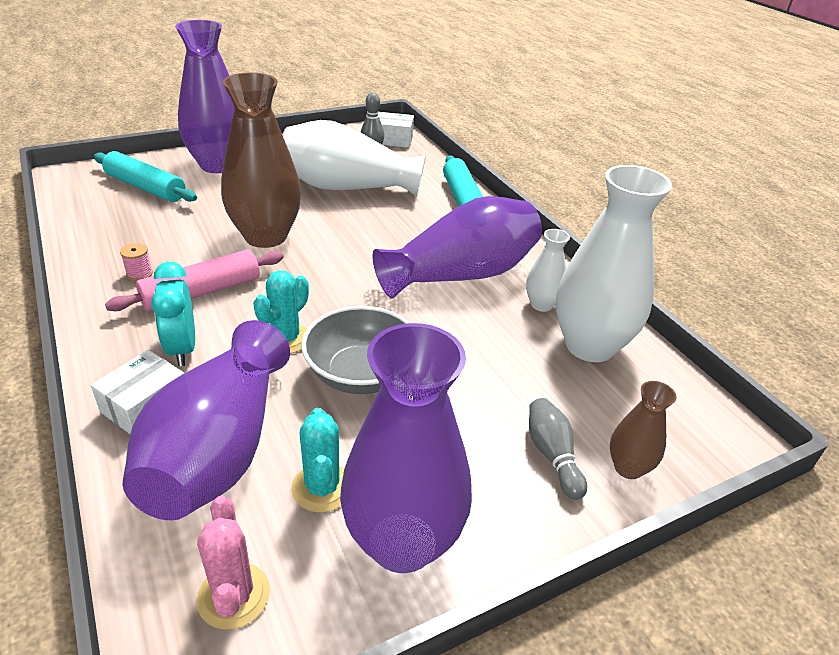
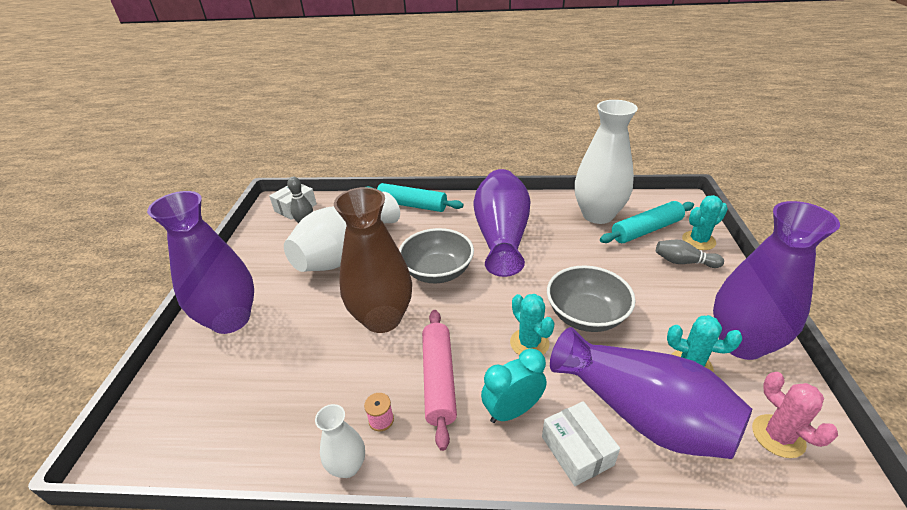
camera: 55 degrees left, 0 degrees up
(146, 187) = (221, 385): turquoise rolling pin -> turquoise rolling pin (646, 230)
(182, 348) = (512, 410): turquoise clock -> turquoise clock turned 135 degrees clockwise
(233, 596) = (778, 436): pink cactus -> pink cactus turned 45 degrees clockwise
(360, 248) = (437, 271): none -> grey bowl
(541, 305) = (551, 217): white vase -> white vase (348, 466)
(628, 468) = (698, 240): brown vase -> turquoise cactus

